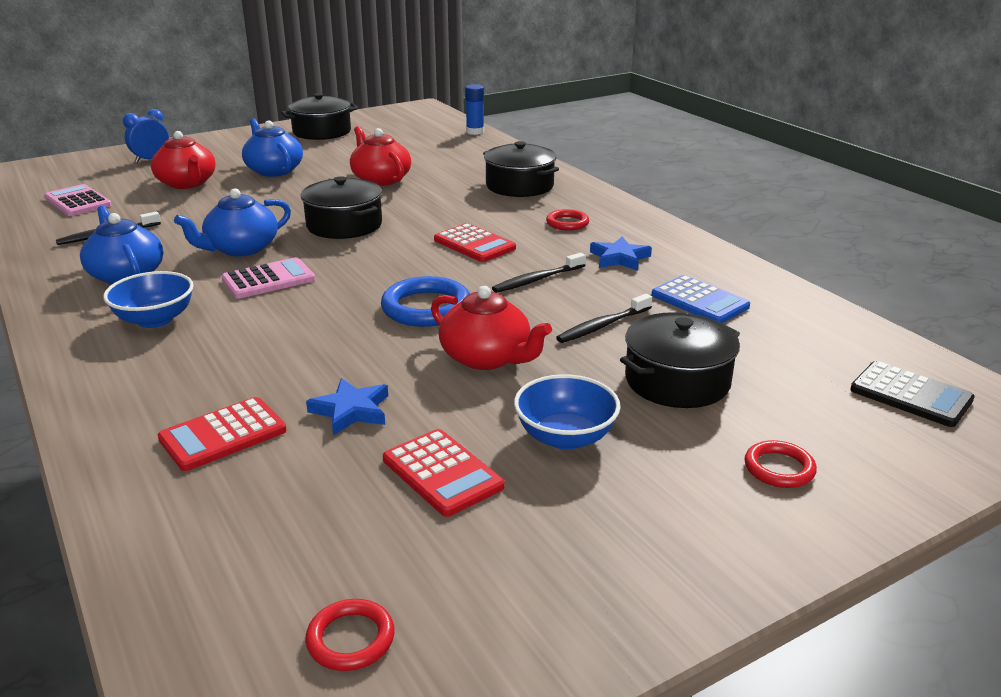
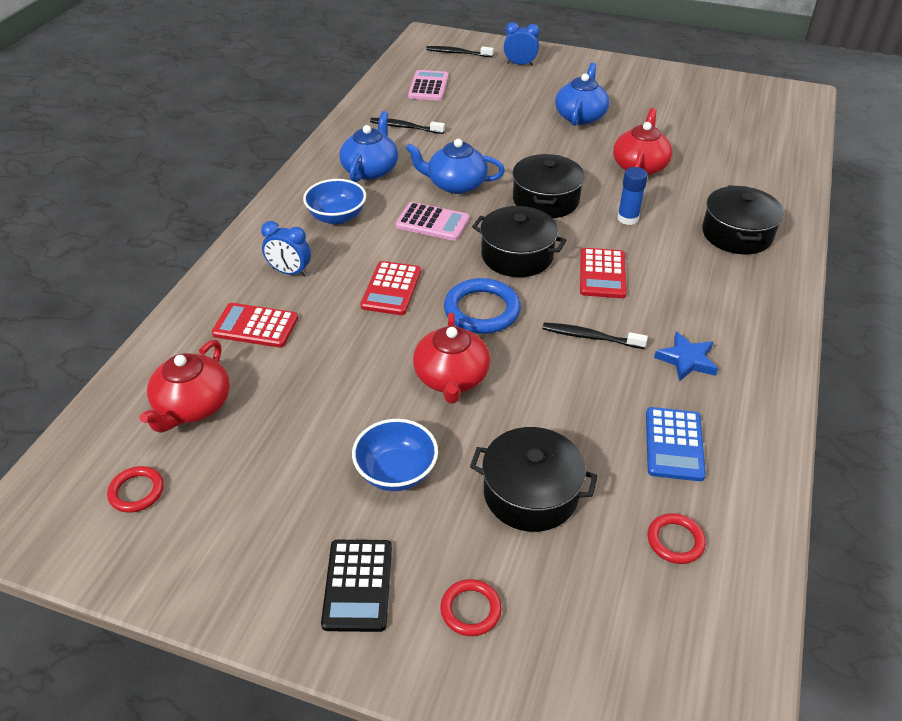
camera: 50 degrees right, 15 degrees up
(181, 379) = (289, 272): none -> blue clock
(187, 183) = (509, 101): red teapot -> red teapot (192, 406)
(322, 132) = (675, 88): black pot -> black pot (517, 255)
(351, 411) = (328, 358): blue star -> none
(442, 473) = (303, 438): red calculator -> red calculator (391, 289)
(475, 132) = (803, 149): blue glue stick -> blue glue stick (628, 218)
(567, 223) = (707, 297): red ring -> red ring (675, 541)
(603, 326) = (564, 410): black toothbrush -> black toothbrush (457, 53)
(911, 395) = (674, 656): black calculator -> black calculator (358, 585)

